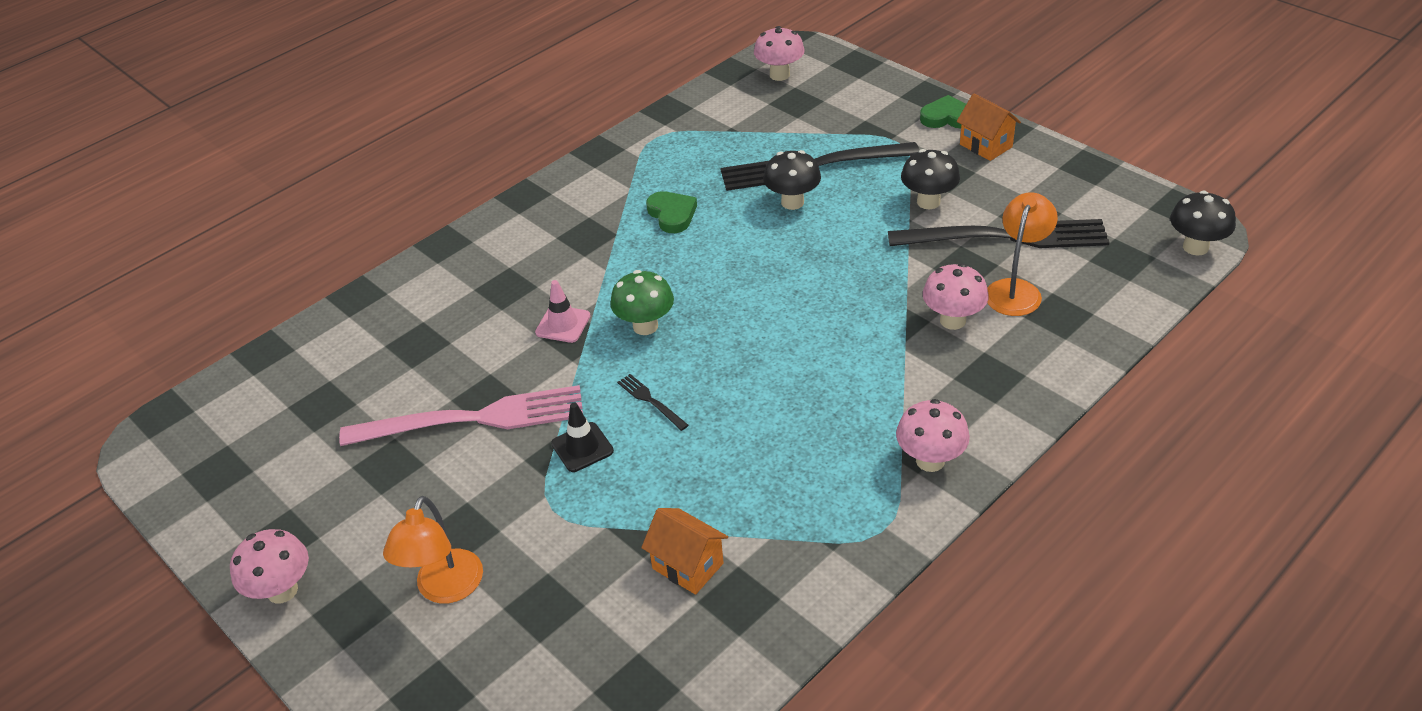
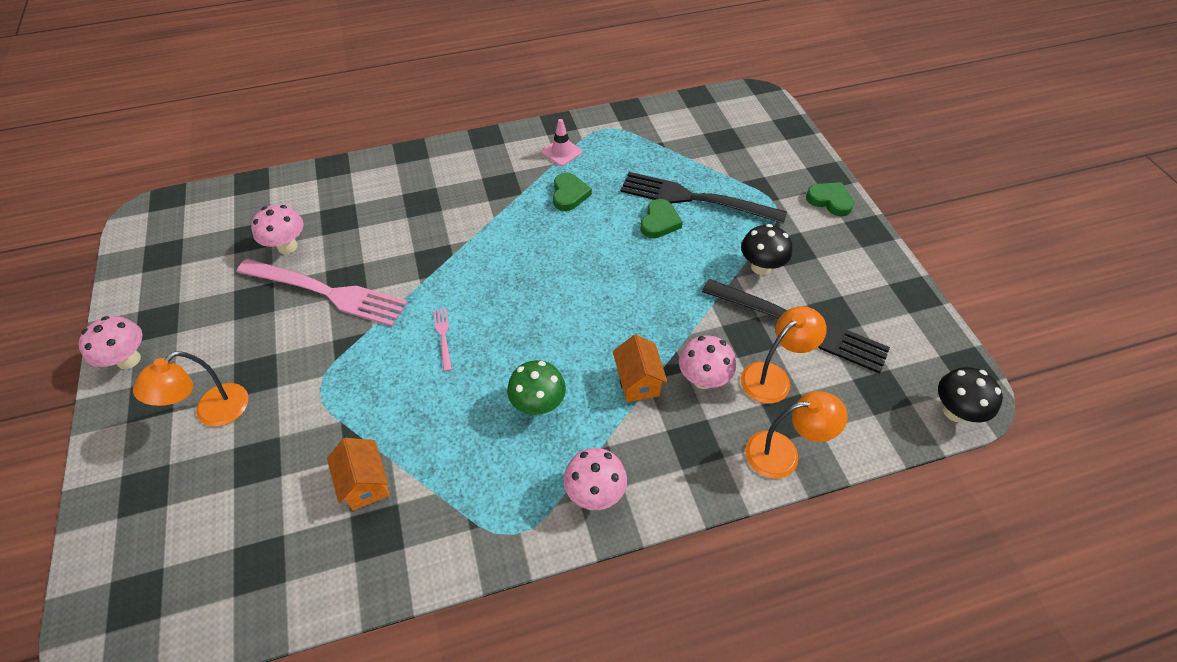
camera: 25 degrees right, 10 degrees up
(563, 324) = (434, 247): pink traffic cone -> pink traffic cone (561, 152)
(582, 447) = (373, 350): black traffic cone -> none
(645, 326) = (485, 275): green mushroom -> green mushroom (538, 404)
(650, 400) = (443, 336): black fork -> pink fork
(779, 75) = (728, 113): pink mushroom -> pink mushroom (287, 246)
(792, 202) = (659, 222): black mushroom -> green heart
(985, 146) = (842, 238): orange house -> orange house (638, 382)
(1076, 347) = (783, 453): none -> orange lamp

